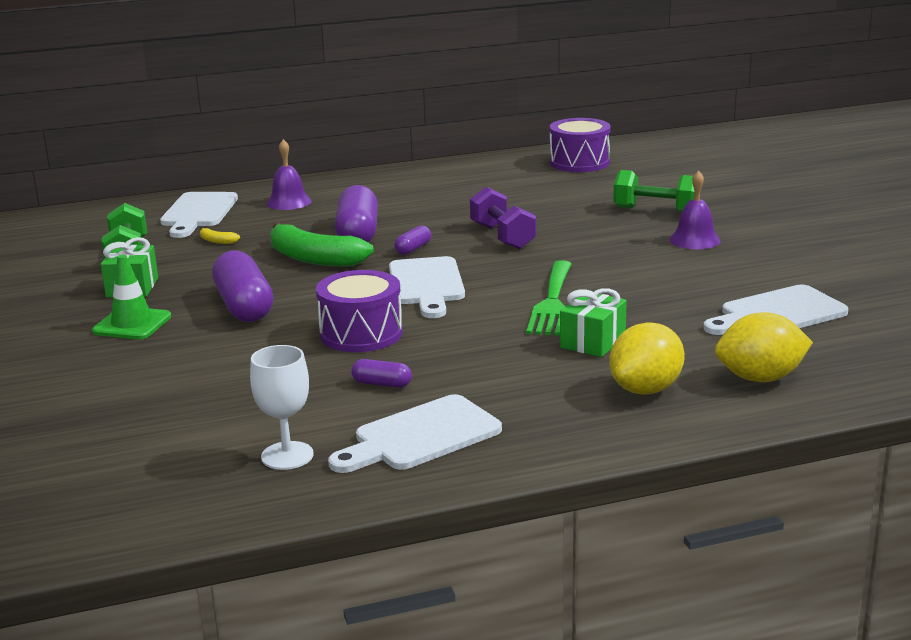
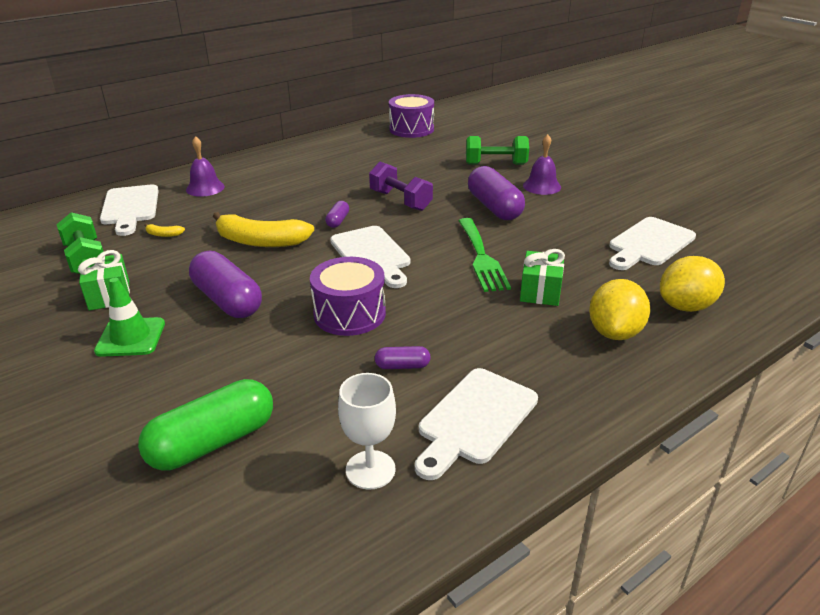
camera: 20 degrees left, 10 degrees up
(157, 413) = (213, 442): none -> green capsule
(314, 259) = (261, 241): green banana -> yellow banana
(357, 234) = (283, 212): purple capsule -> purple capsule (494, 207)

